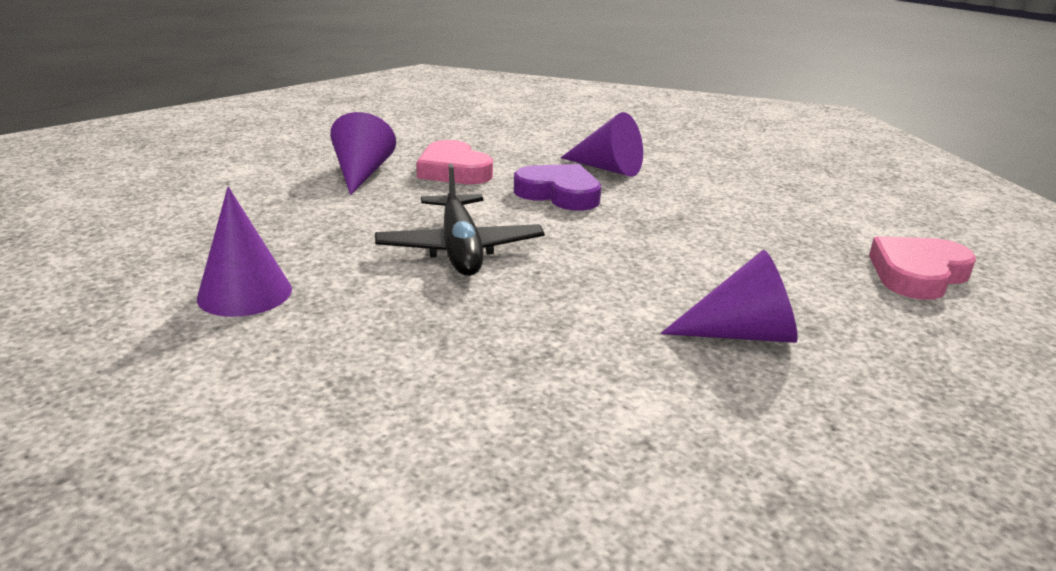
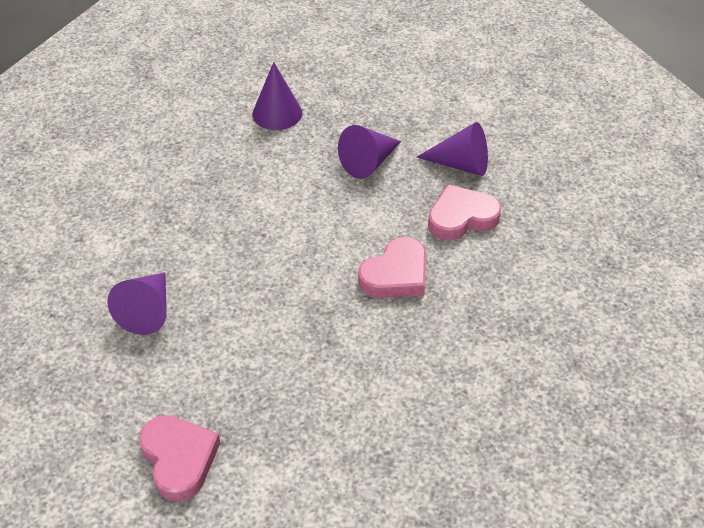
camera: 105 degrees right, 20 degrees up
(460, 249) = (307, 202): black plane -> none
(559, 194) = (396, 274): purple heart -> pink heart
(607, 168) = (453, 323): purple cone -> purple cone (369, 162)

